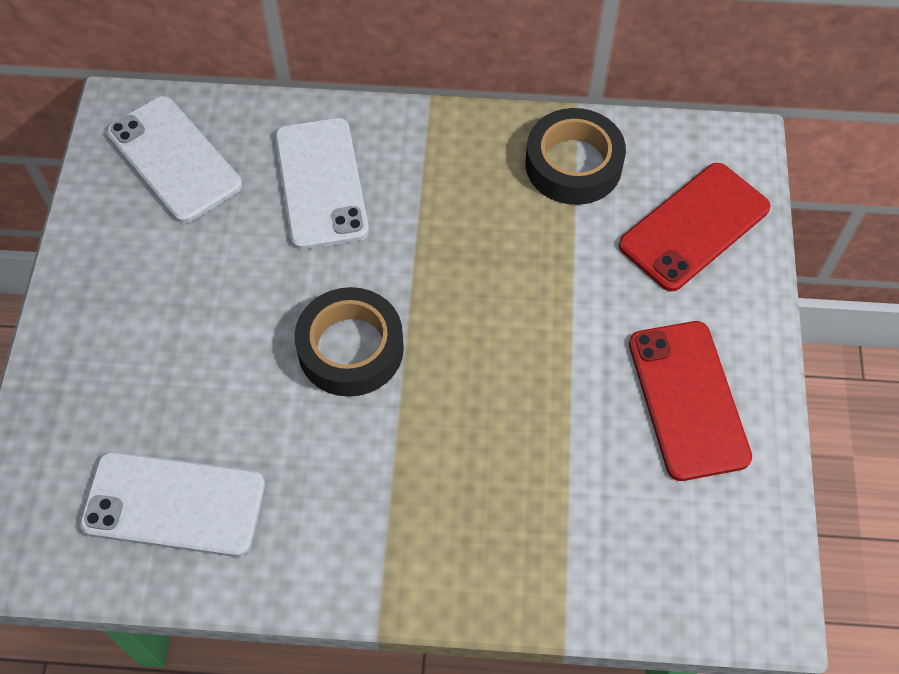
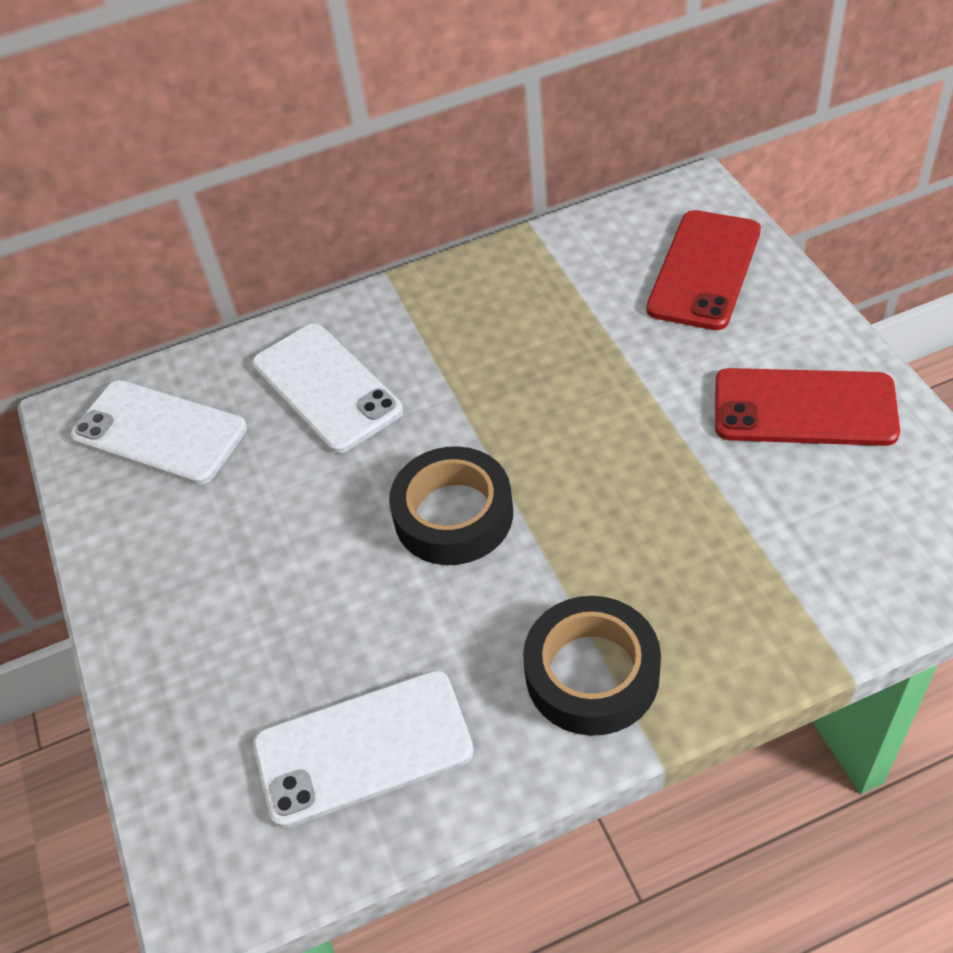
camera: 20 degrees left, 10 degrees down
(573, 164) = (559, 269): black tape -> black tape (592, 673)
(688, 399) = (804, 408): red phone -> red phone turned 45 degrees counterclockwise

